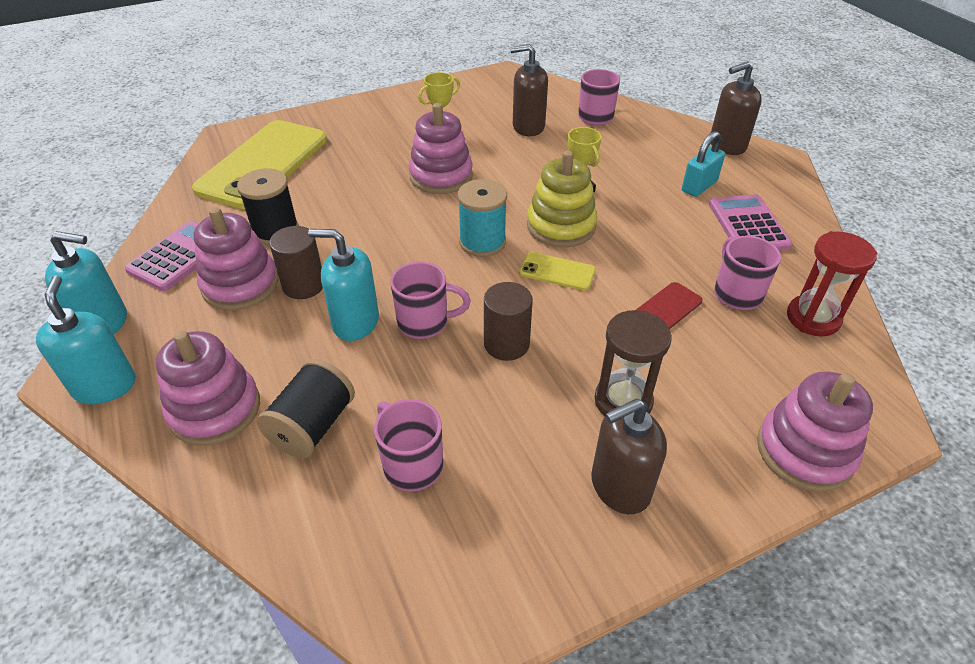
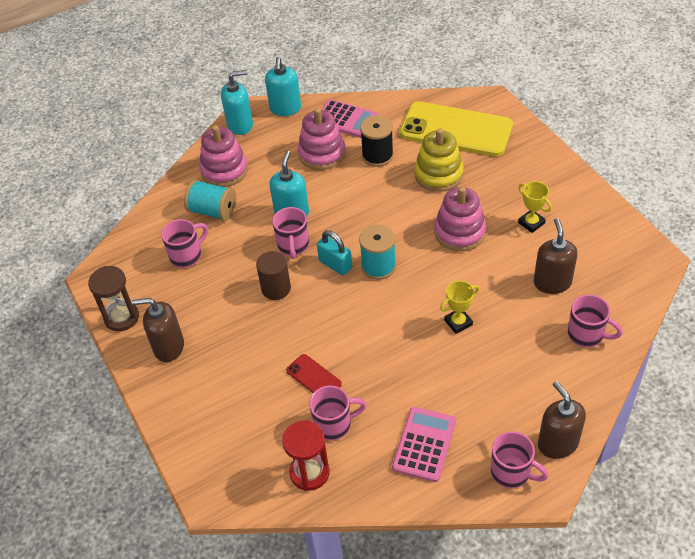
camera: 90 degrees right, 5 degrees up
(303, 285) = (324, 182): brown cylinder -> none
(313, 426) = (213, 211): black spool -> turquoise spool
(557, 272) = (349, 312): yellow phone -> none
(561, 226) = (404, 312): yellow stacking toy -> yellow stacking toy (438, 174)
(619, 487) = (168, 347): brown soap dispenser -> brown soap dispenser turned 60 degrees counterclockwise
(623, 401) = (229, 350): brown hourglass -> brown hourglass (121, 317)
(699, 186) = (478, 412): turquoise padlock -> turquoise padlock (335, 264)
(748, 225) = (424, 444): pink calculator -> pink calculator turned 60 degrees counterclockwise
(767, 173) = (511, 472): none -> pink mug
(804, 451) = (189, 444): pink stacking toy -> none

